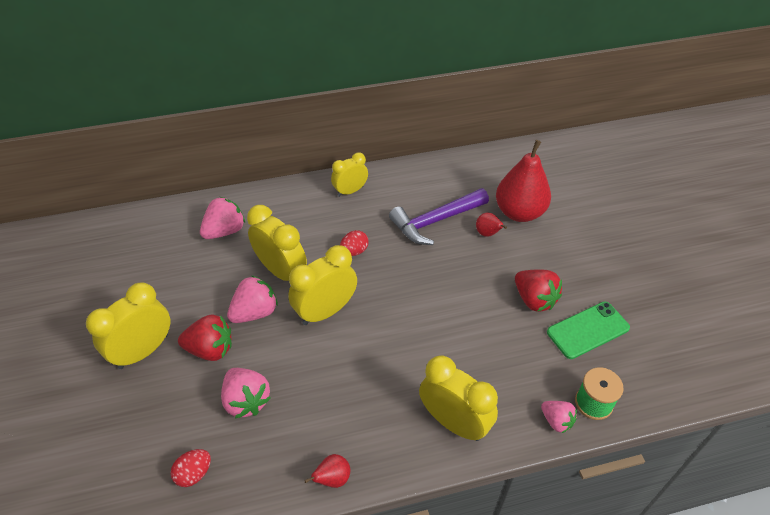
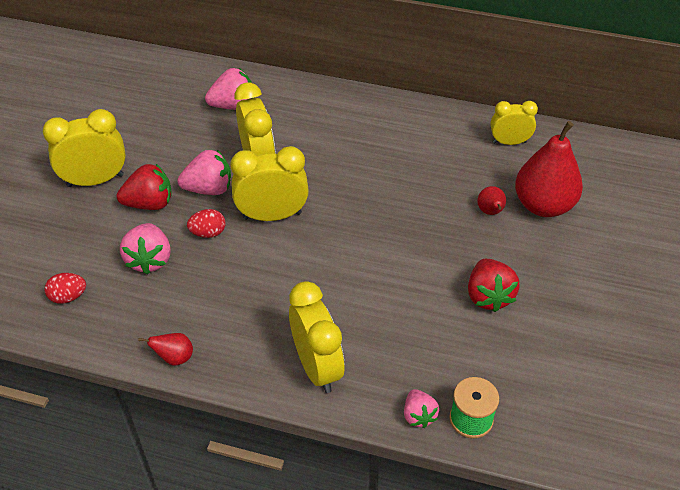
camera: 30 degrees right, 0 degrees up
(210, 349) = (149, 203): red strawberry -> red strawberry turned 45 degrees counterclockwise
(350, 191) = (378, 114): yellow clock -> yellow clock (509, 142)
(354, 251) = (339, 173): red egg -> red egg (208, 233)
(435, 221) = (444, 177): purple hammer -> none
(588, 330) = (523, 350): green phone -> none

